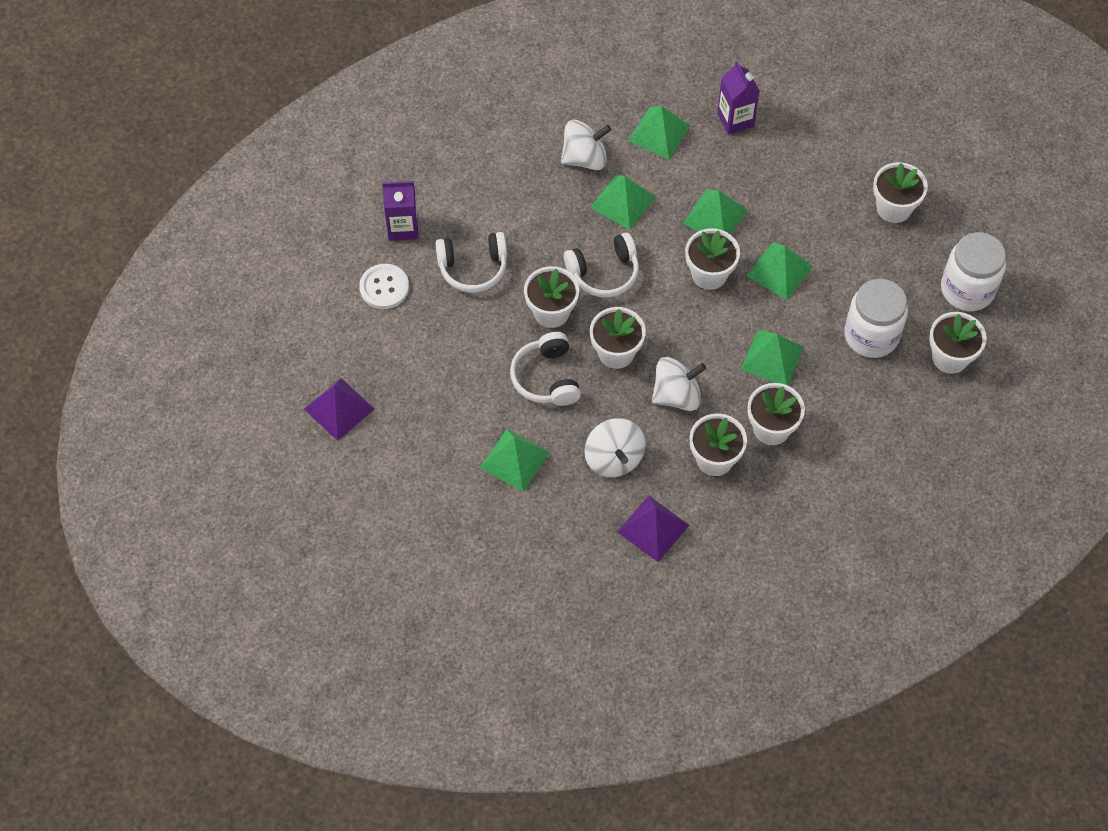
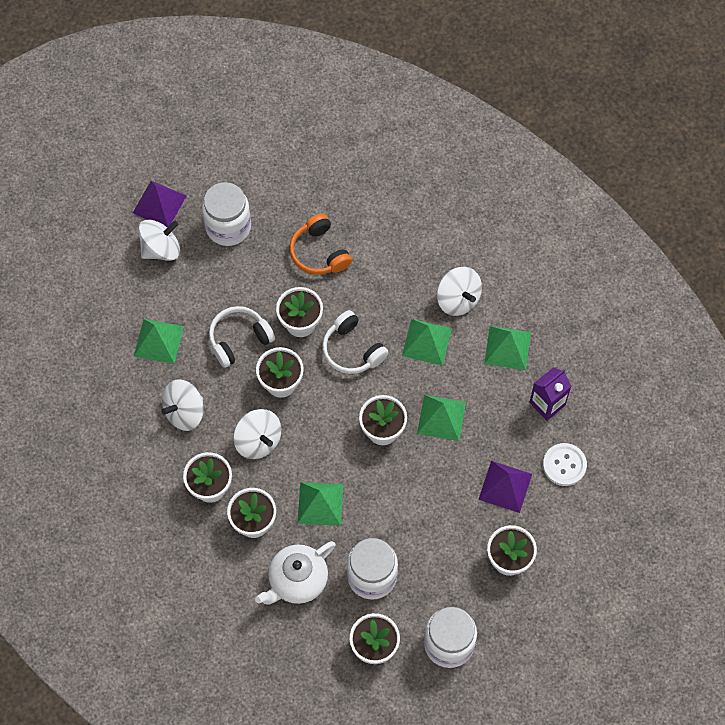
camera: 70 degrees right, 5 degrees up
(384, 287) = (277, 196): white button -> white button (564, 465)
(398, 424) = (161, 249): none -> white spinning top
(400, 347) = (228, 227): none -> white jar
(403, 227) = (337, 189): purple carton -> none
(473, 268) = (319, 252): white headphones -> orange headphones
(653, 528) = (133, 460): purple pyramid -> purple pyramid (505, 486)
(779, 270) = (407, 484): green pyramid -> none
(853, 406) = (297, 580): none -> white teapot

